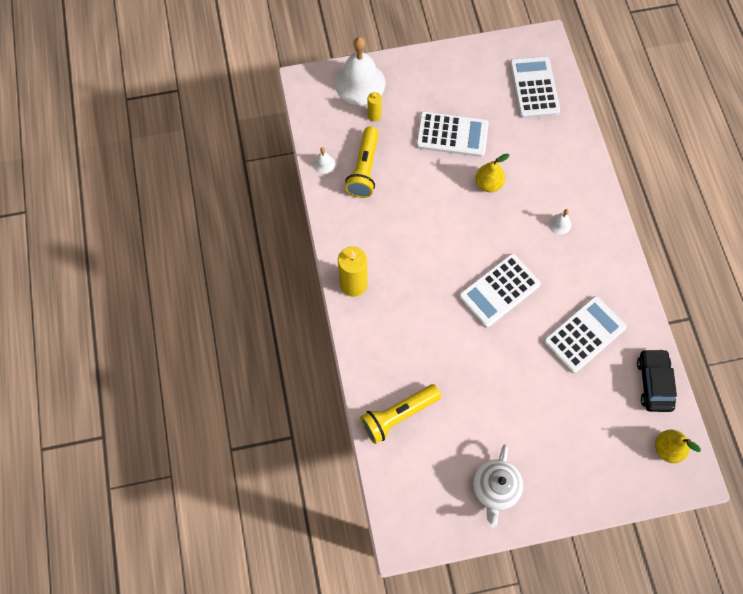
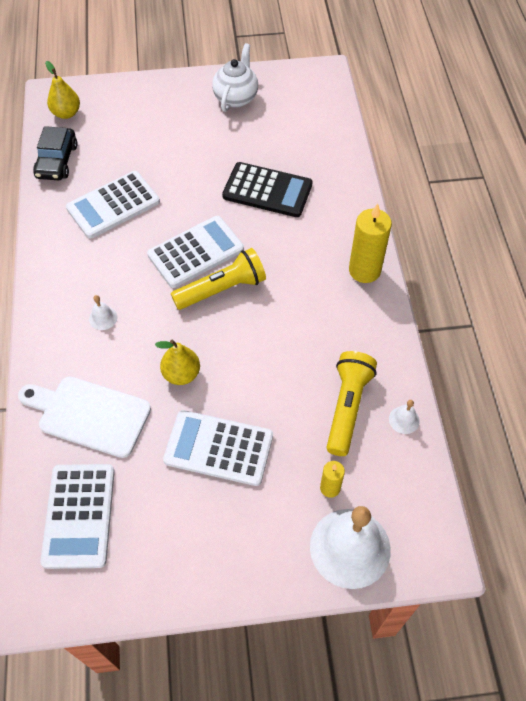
camera: 175 degrees left, 10 degrees down
(398, 415) = (321, 153): yellow flashlight -> yellow flashlight (222, 289)
(446, 363) = (267, 190): none -> black calculator
(547, 150) = (89, 415): none -> white cutting board

